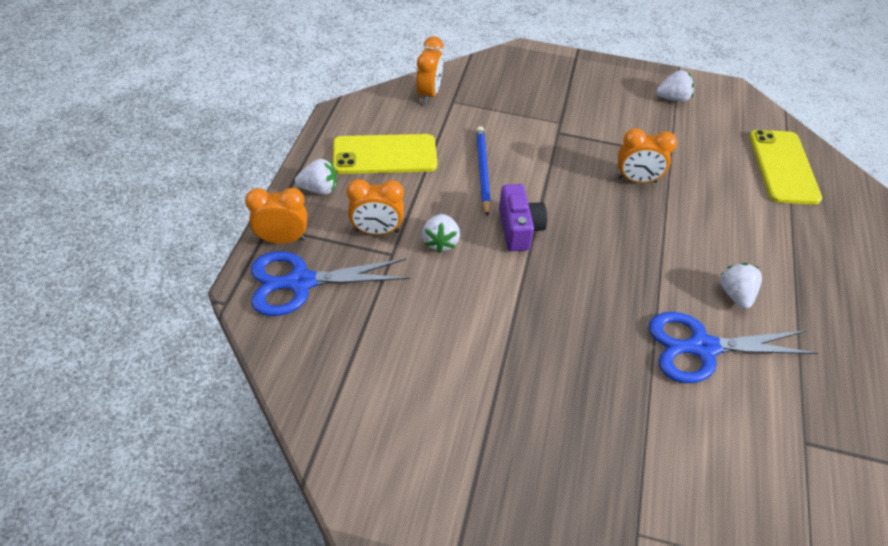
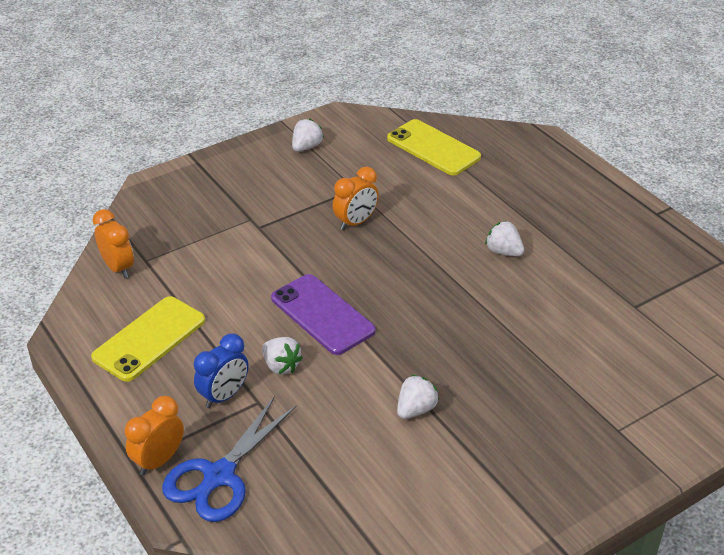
camera: 45 degrees left, 10 degrees down
(319, 189) = (133, 403): white strawberry -> white strawberry (416, 409)
(377, 231) = (224, 396): orange clock -> blue clock
(482, 171) = (242, 295): blue pencil -> none
(519, 228) = (322, 314): purple camera -> purple phone
(702, 348) = (525, 298): blue scissors -> none

